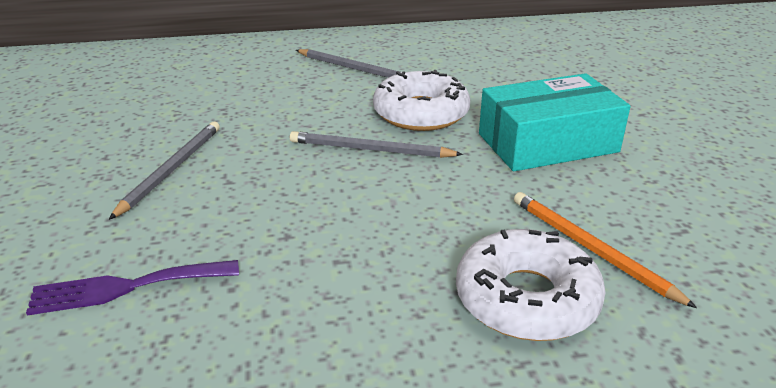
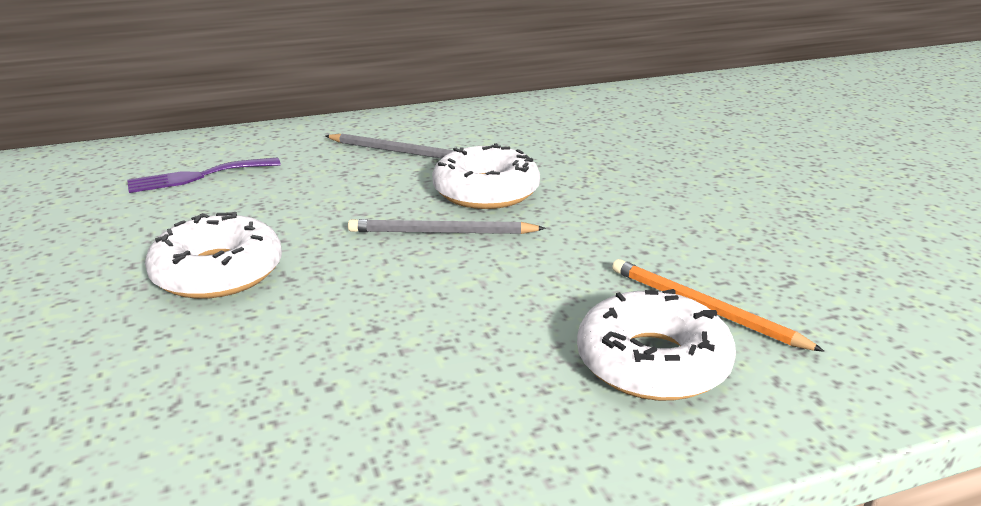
camera: 10 degrees left, 5 degrees down
(126, 287) = (205, 399): purple fork -> purple fork (197, 176)
(171, 170) = (218, 272): grey pencil -> white donut
(548, 143) = (630, 210): turquoise box -> none

